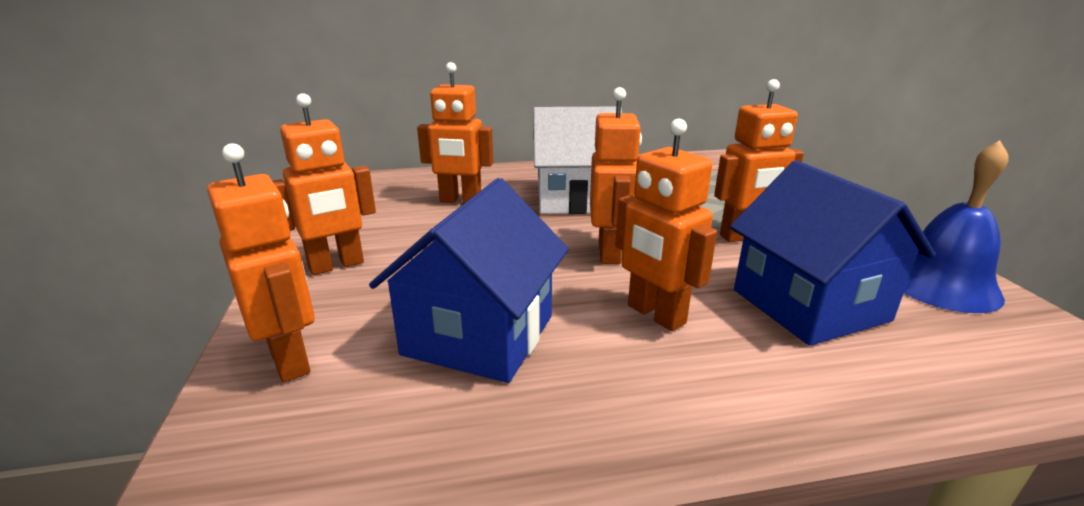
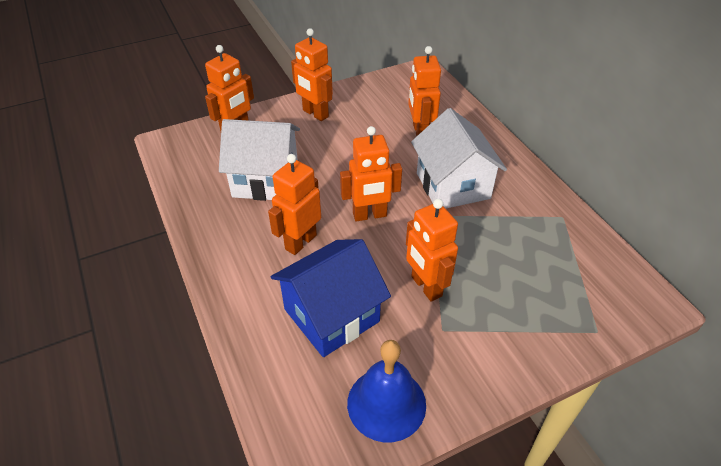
camera: 75 degrees right, 20 degrees up
(479, 335) = (265, 179): blue house -> white house

